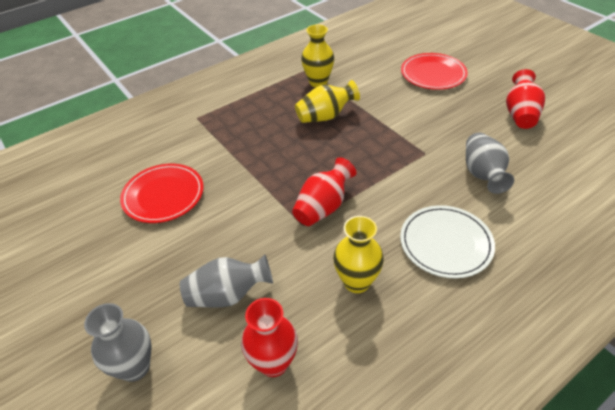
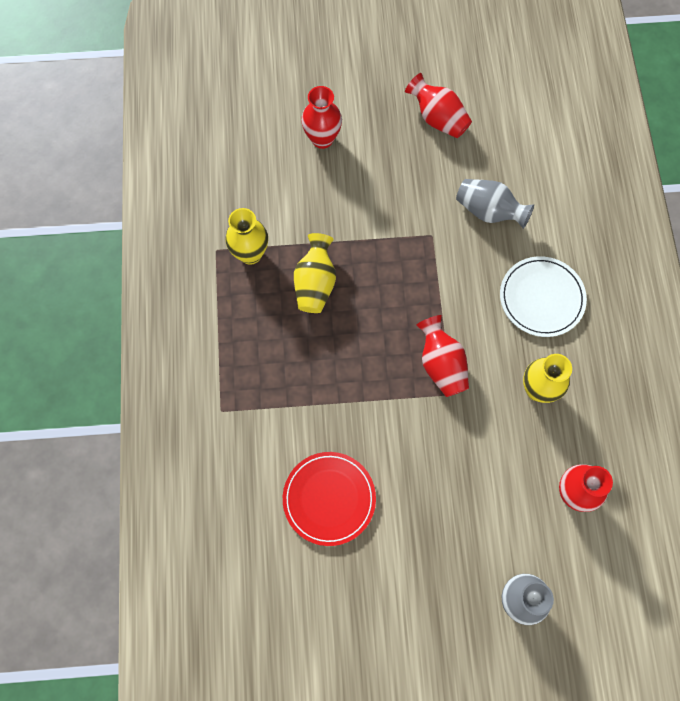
camera: 60 degrees left, 25 degrees up
(228, 295) = (490, 496): grey vase -> none
(433, 74) = (322, 139): red plate -> red vase

